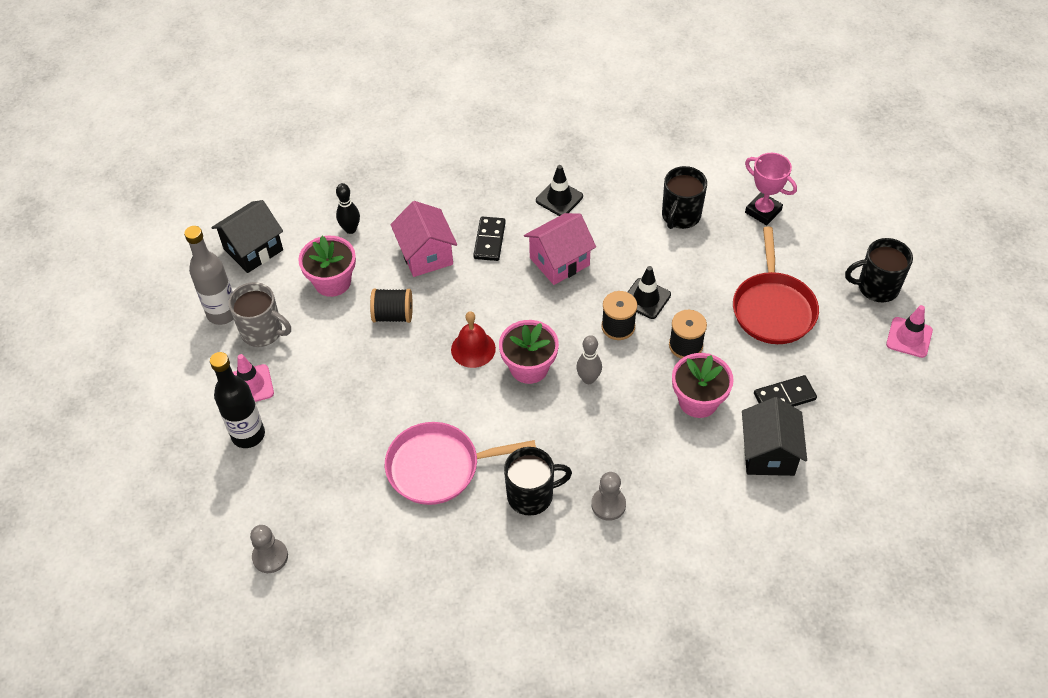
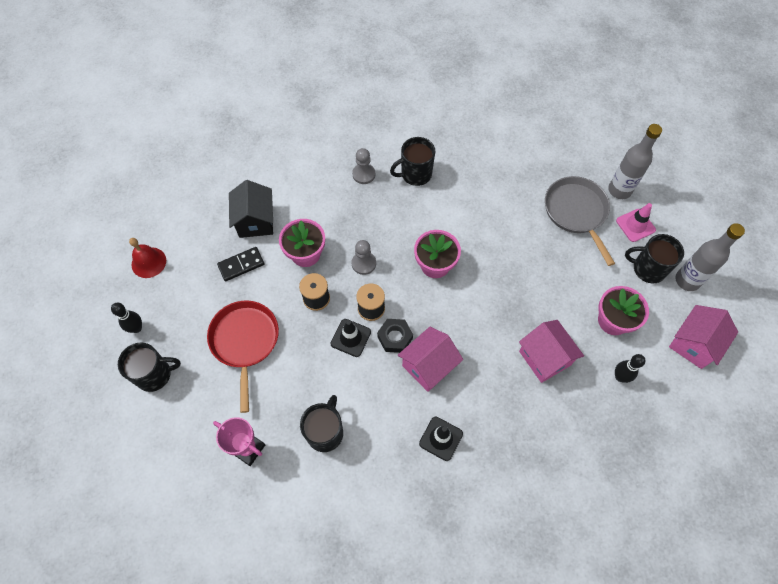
camera: 170 degrees right, 10 degrees up
(248, 435) = (619, 190): black bottle -> grey bottle
(253, 249) = (693, 344): black house -> pink house
(263, 331) = (648, 269): grey mug -> black mug
(270, 557) = (569, 120): grey pawn -> grey pawn (364, 263)
(321, 412) = (576, 212): none -> grey pan
(393, 315) = (552, 296): black spool -> none
(438, 467) = (482, 184): pink pan -> none
(473, 349) = (481, 274): red bell -> red bell (148, 262)
(489, 240) = (494, 381): black domino -> none
(588, 379) = (389, 261): grey bowling pin -> none
(593, 293) = (395, 337): none -> black nut
(909, 337) = (136, 328): pink traffic cone -> black bowling pin

